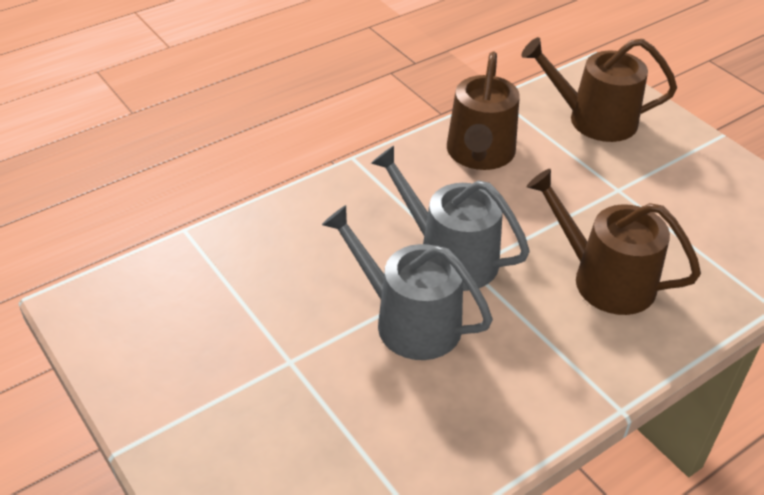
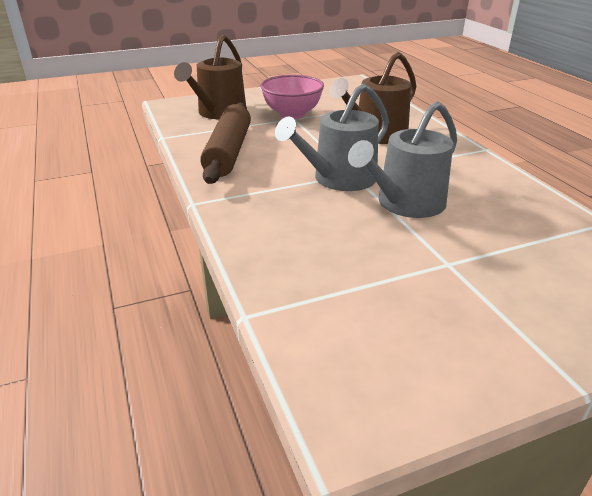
camera: 75 degrees left, 10 degrees down
(479, 154) = (228, 152): brown watering can -> brown rolling pin
(629, 185) = (292, 115): none -> pink bowl

